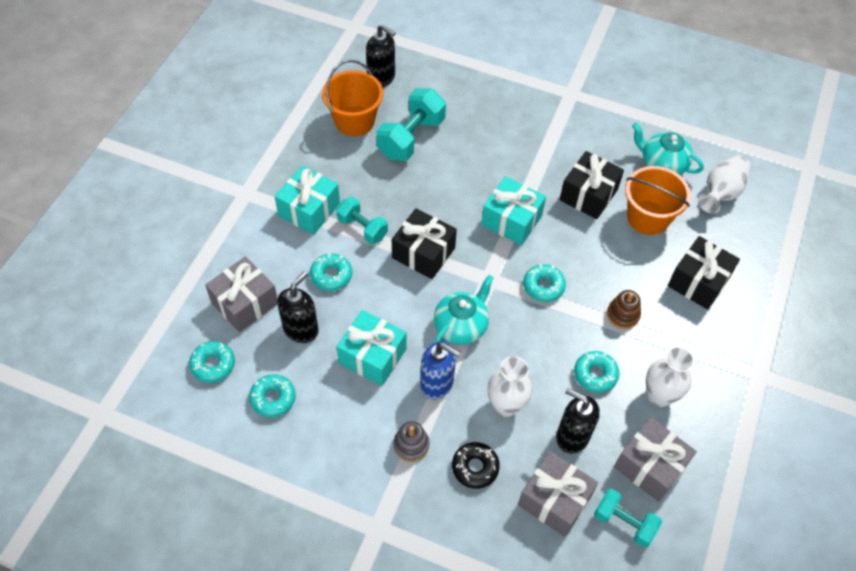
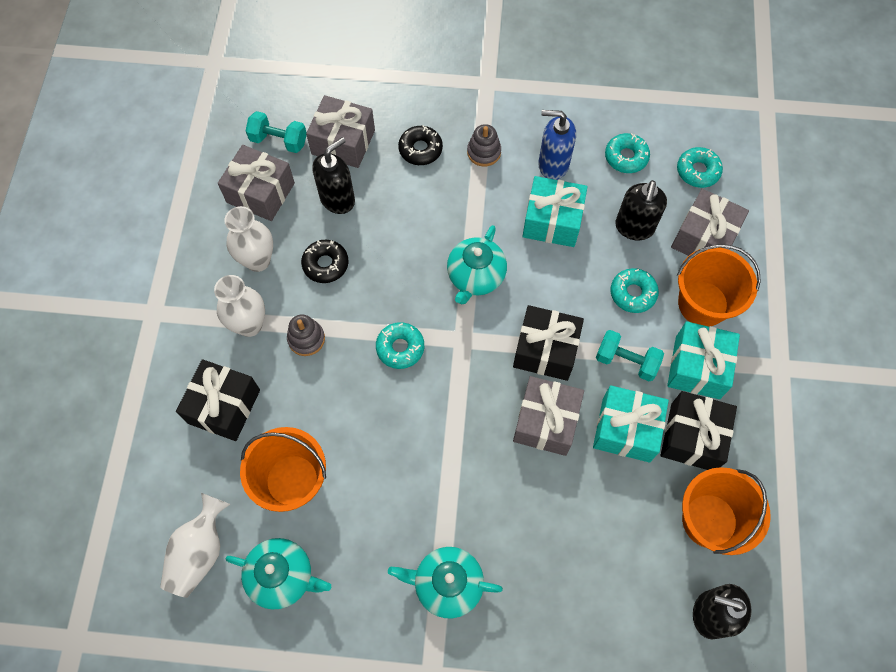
camera: 165 degrees right, 10 degrees up
(278, 252) = (703, 304): none -> orange bucket
(411, 138) = (625, 515): turquoise dumbbell -> none
(437, 384) = (479, 212): blue soap dispenser -> blue soap dispenser (553, 165)
(443, 205) = (546, 422): none -> grey gift
(506, 405) = (407, 210): white vase -> white vase (249, 325)
(511, 220) = (458, 425): turquoise gift -> turquoise gift (626, 430)
(548, 133) = (447, 584): none -> turquoise teapot
(572, 436) = (338, 199): black soap dispenser -> black soap dispenser turned 60 degrees counterclockwise
(588, 195) = (373, 493): black gift -> black gift (692, 437)
(595, 374) = (325, 264): turquoise donut -> black donut
(623, 315) = (306, 339): brown stacking toy -> grey stacking toy

